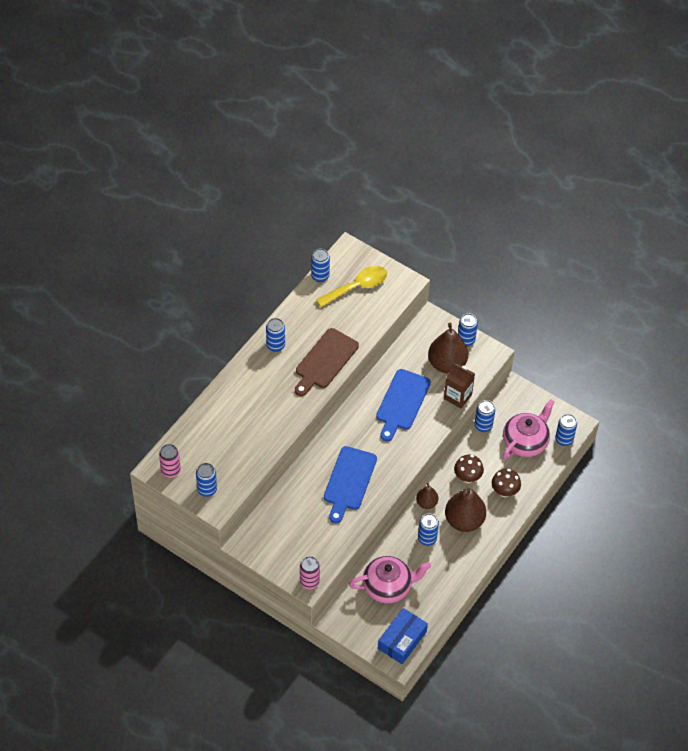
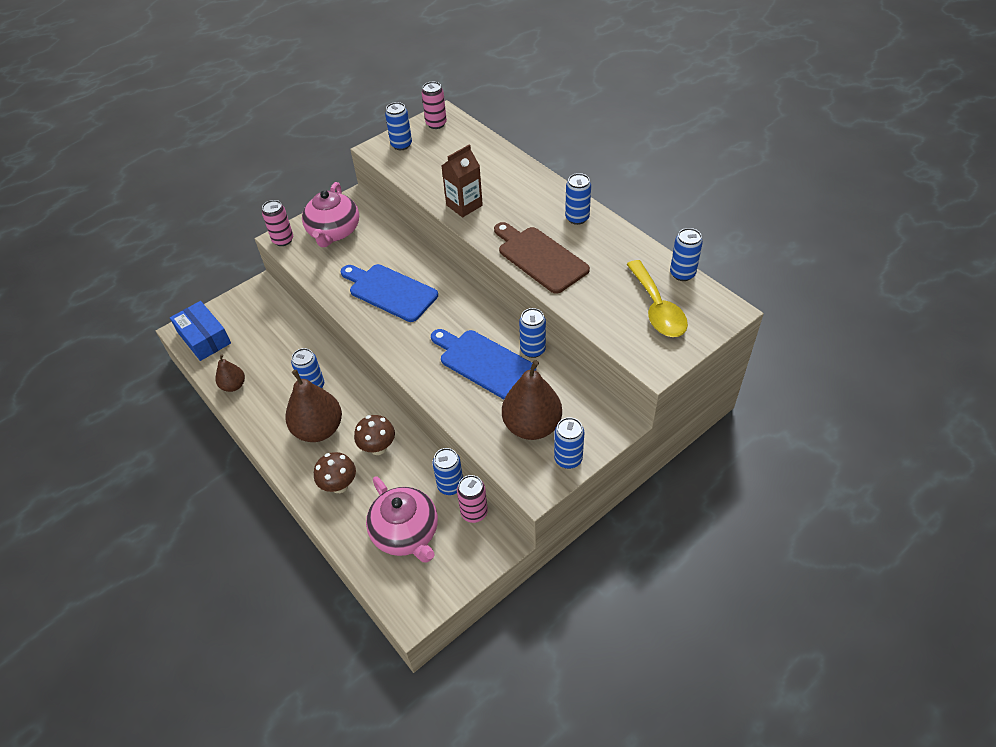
camera: 110 degrees right, 5 degrees down
(388, 586) = (273, 338): pink teapot -> pink teapot (334, 232)
(426, 503) = (361, 396): brown pear -> brown pear (234, 385)
(457, 396) = (472, 426): brown carton -> brown carton (464, 205)
(498, 407) = (474, 512): none -> pink can
(564, 439) = (390, 587): blue can -> blue can (533, 350)

